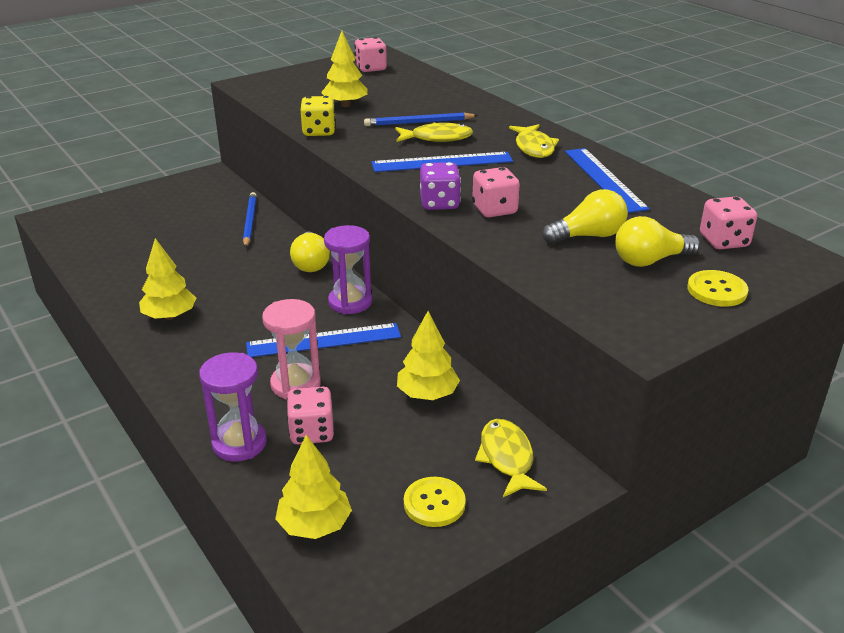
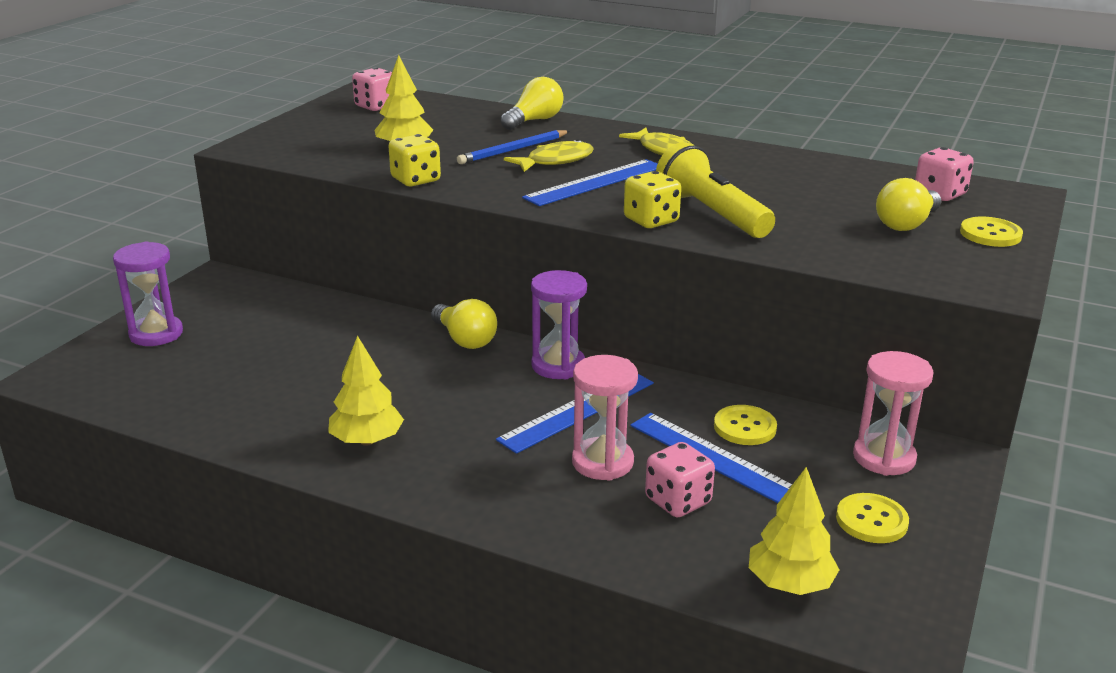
camera: 30 degrees left, 5 degrees down
(239, 443) = (617, 539): purple hourglass -> purple hourglass (156, 334)
(250, 222) = (335, 315): blue pencil -> none
(427, 394) = (745, 427): yellow tree -> yellow button
(439, 203) = (651, 220): purple dice -> yellow dice
(494, 210) = (711, 214): pink dice -> yellow flashlight
(507, 458) = (884, 458): yellow fish -> pink hourglass
(588, 236) = (827, 216): yellow light bulb -> yellow light bulb (534, 121)
(604, 179) = (769, 165): blue ruler -> blue ruler (716, 459)

